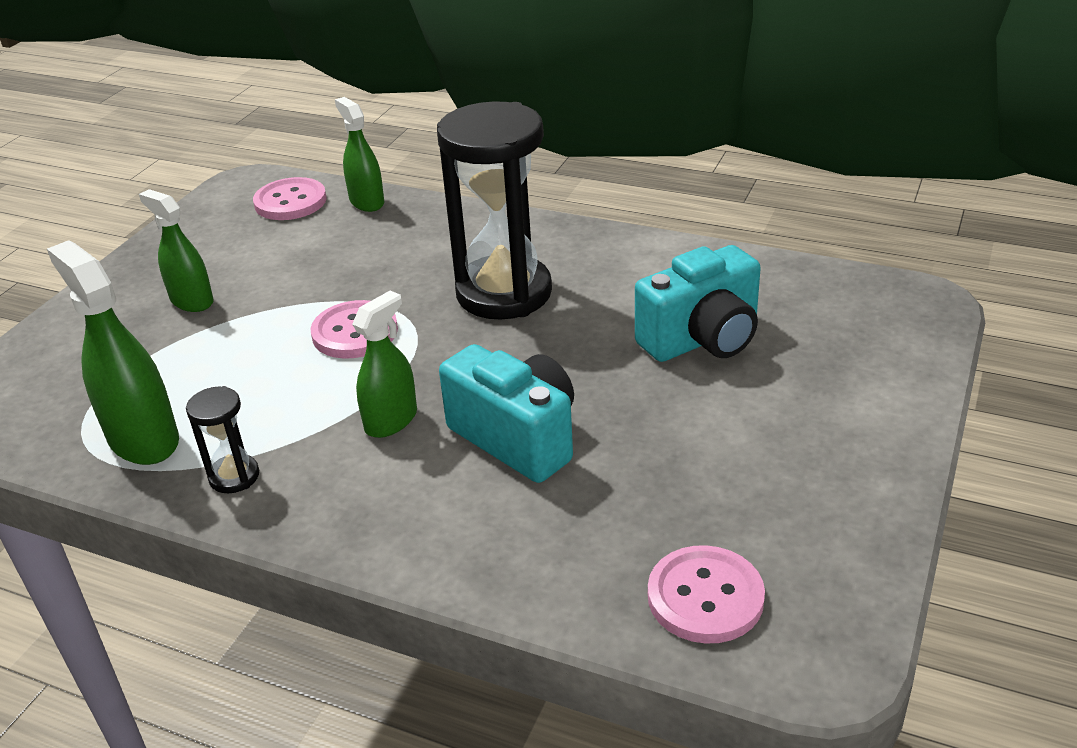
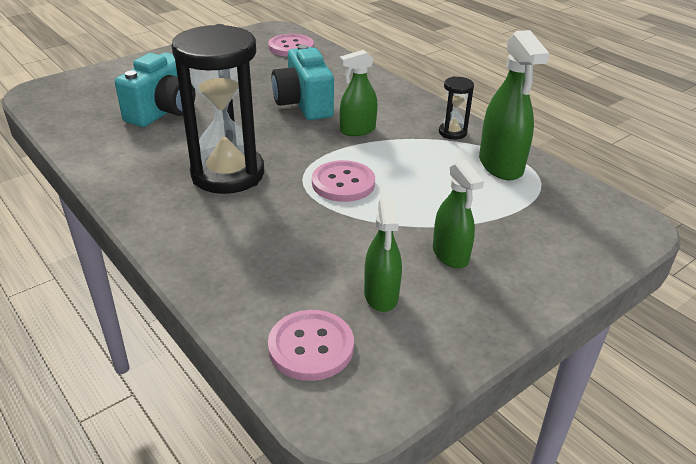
camera: 155 degrees left, 0 degrees up
(367, 202) = (240, 309): green spray bottle -> green spray bottle (381, 295)
(702, 339) = (164, 112): turquoise camera -> turquoise camera turned 120 degrees clockwise

